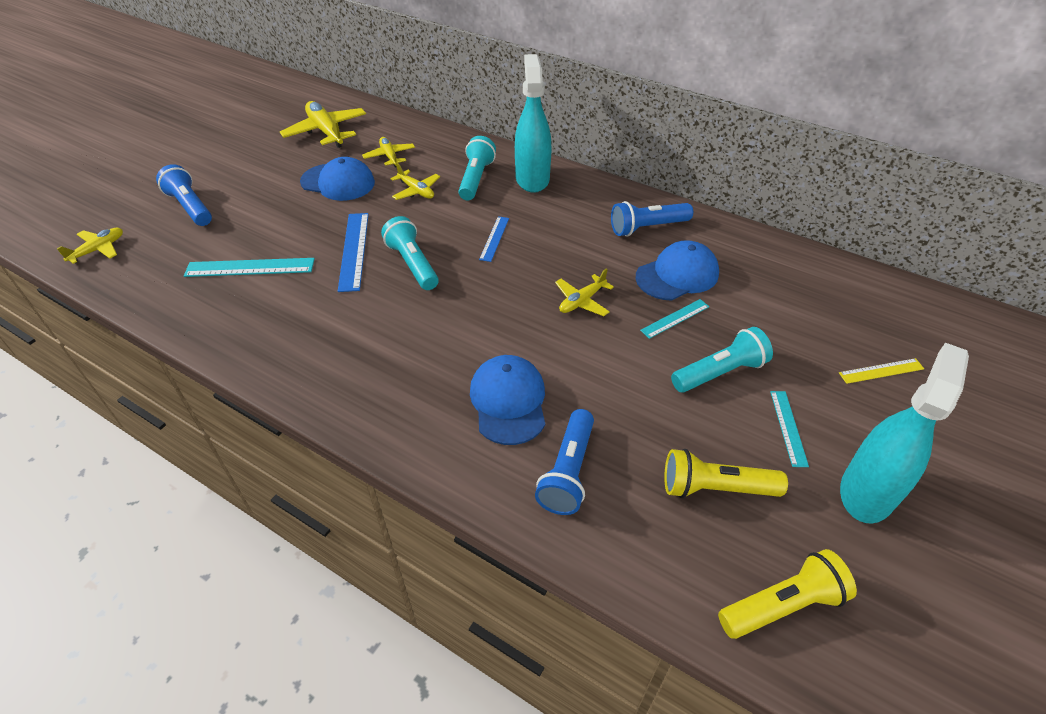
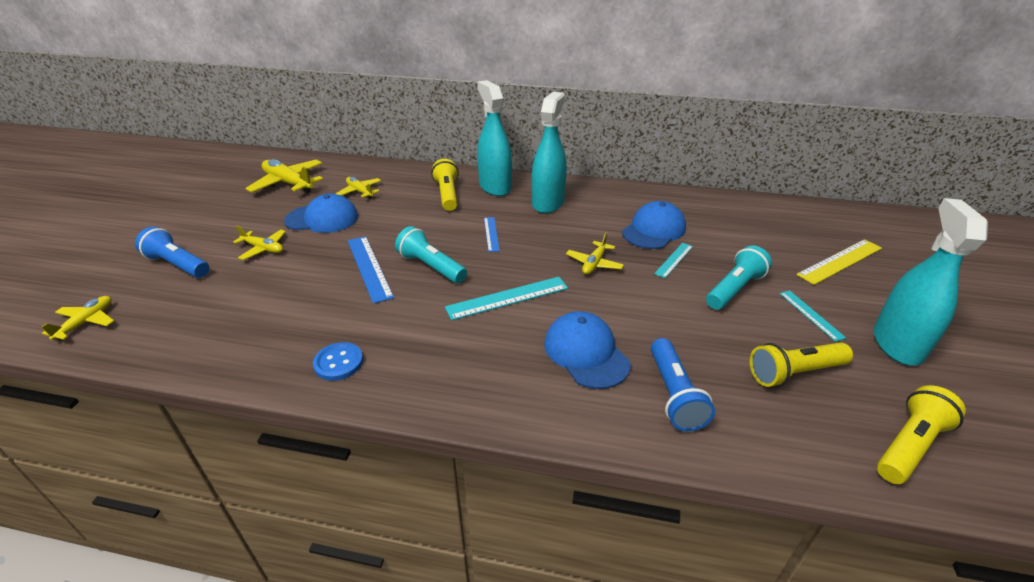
camera: 20 degrees left, 10 degrees down
(250, 267) = (271, 302): turquoise ruler -> turquoise ruler (507, 298)
(278, 346) = (338, 362): none -> blue button
(416, 191) = (400, 212): yellow plane -> yellow plane (263, 249)
(476, 179) = (447, 195): turquoise flashlight -> yellow flashlight
(578, 212) = (548, 203): none -> turquoise spray bottle
(647, 227) = (608, 203): blue flashlight -> none
(881, 371) = (840, 261): yellow ruler -> yellow ruler, size x1.67

